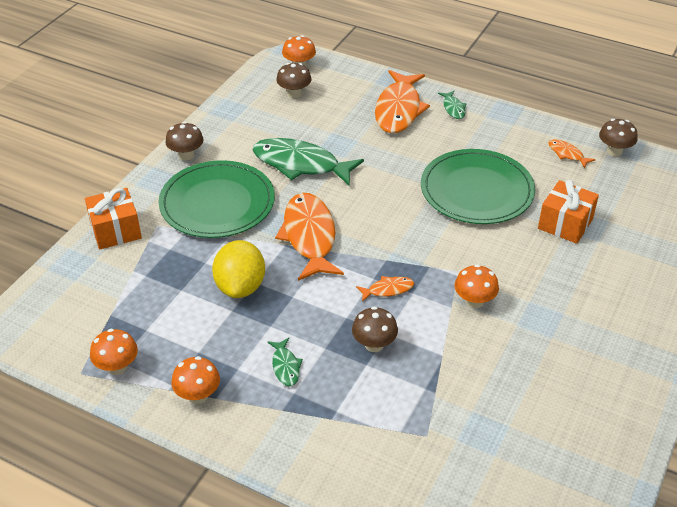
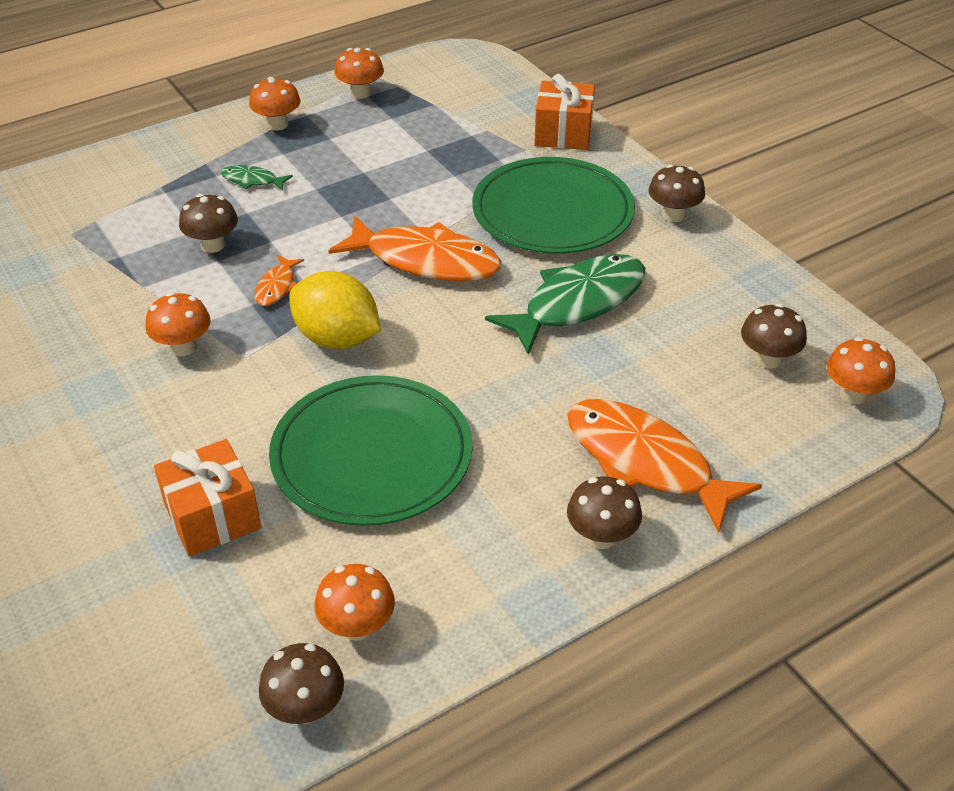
camera: 120 degrees right, 0 degrees up
(240, 286) = (392, 187): yellow lemon -> yellow lemon (337, 339)
(453, 108) = (601, 536): green fish -> brown mushroom
(567, 154) = (357, 626): orange fish -> orange mushroom

